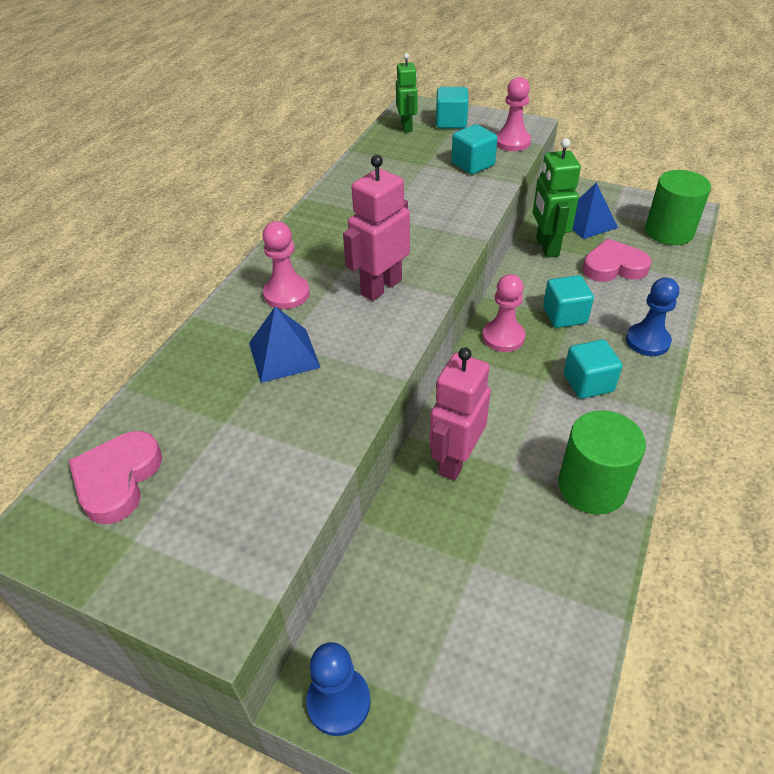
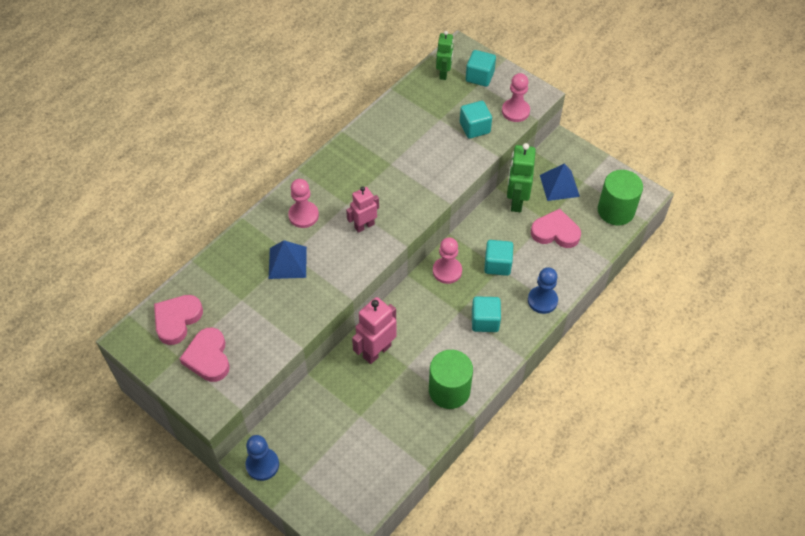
camera: 15 degrees right, 10 degrees up
(190, 526) = (208, 357): none -> pink heart
(381, 287) = (364, 226): pink robot -> pink robot, size x0.67

